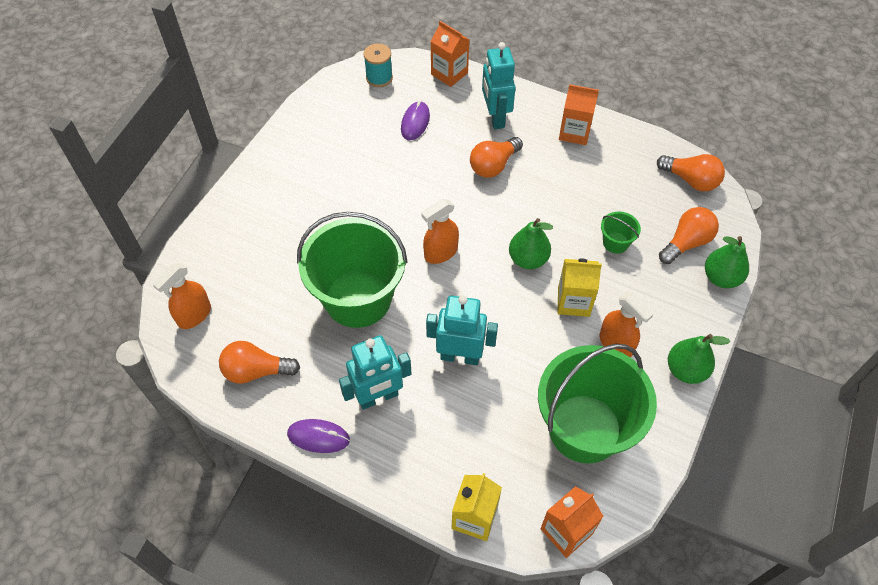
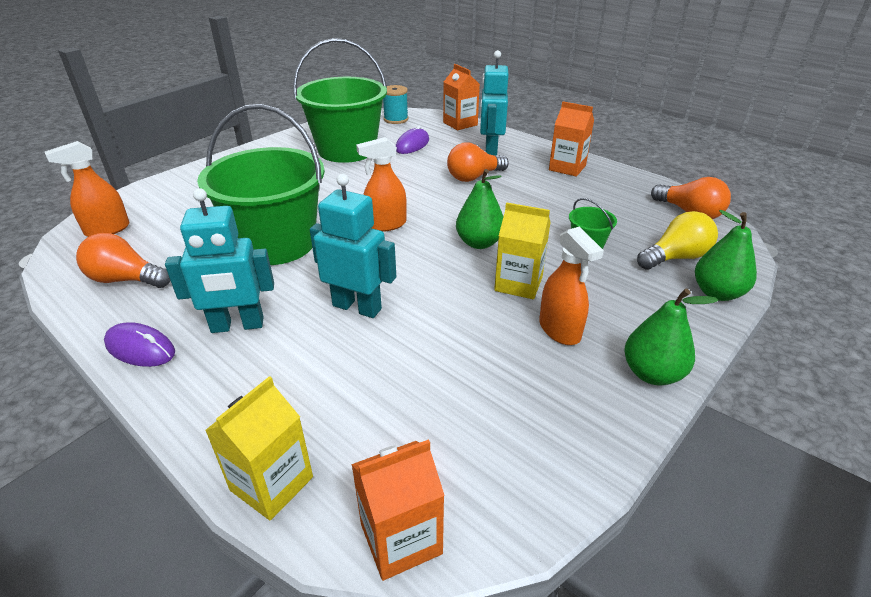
camera: 15 degrees right, 20 degrees down
(584, 428) = (484, 409): green bucket -> green bucket (347, 150)
(686, 243) = (675, 258): orange light bulb -> yellow light bulb

